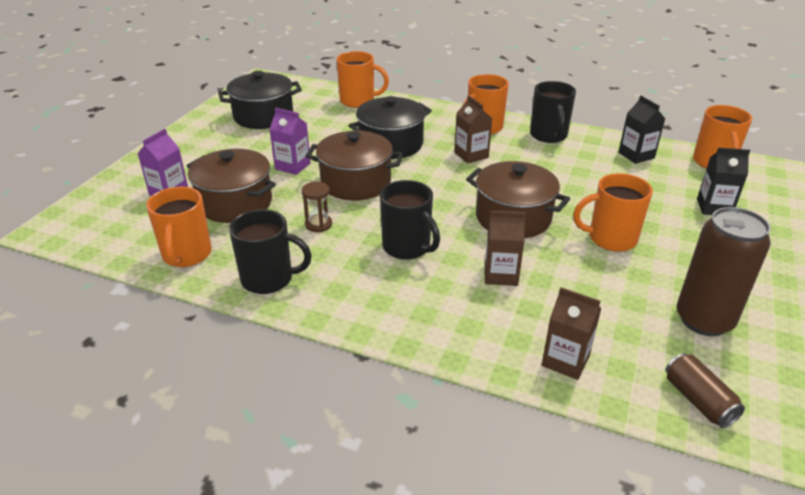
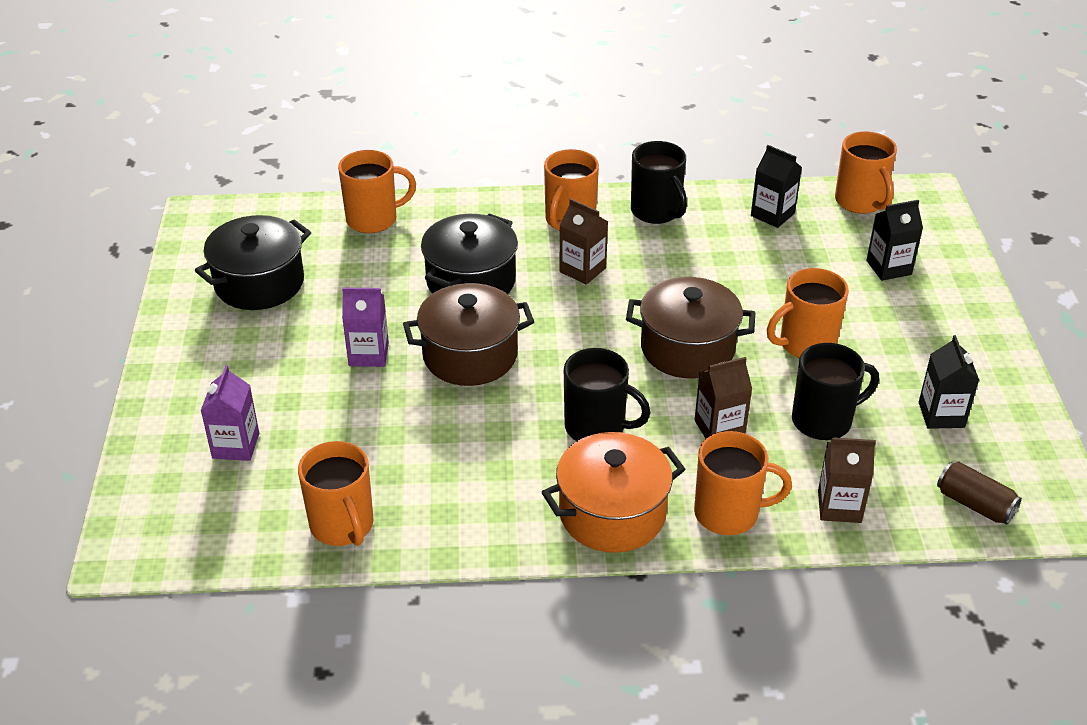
camera: 25 degrees left, 5 degrees up
(235, 203) = (340, 434): brown pot -> none
(269, 279) = (469, 522): black mug -> black mug (823, 420)
(318, 224) = (470, 430): brown hourglass -> none
(374, 306) = (612, 513): none -> orange pot
(466, 335) = (728, 513): none -> orange mug
(704, 320) = (941, 415): brown can -> black carton

